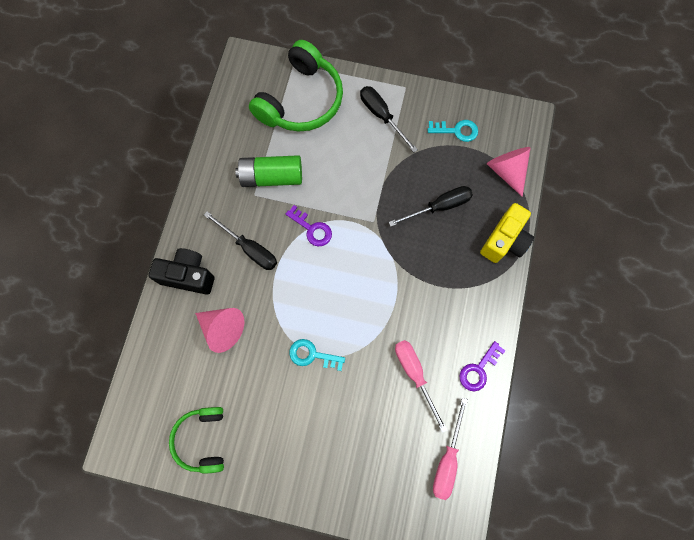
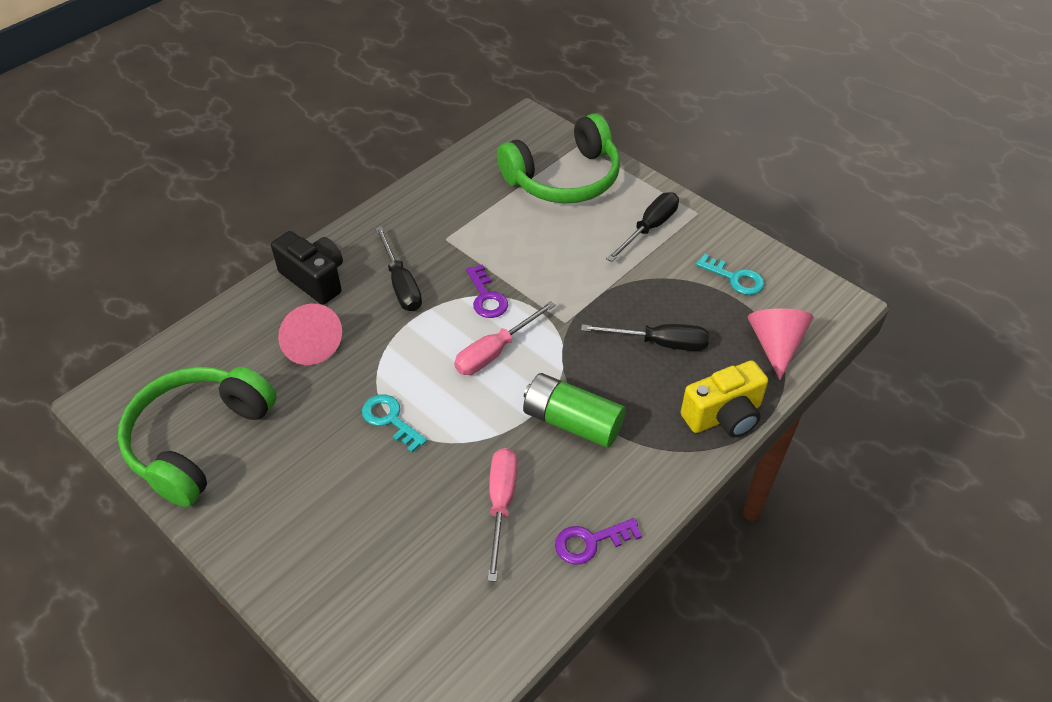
camera: 30 degrees right, 25 degrees down
(202, 439) = (198, 440): green headphones -> green headphones, size x1.66
(271, 177) = (478, 231): green battery -> green battery (572, 422)
(382, 116) = (649, 228): black screwdriver -> black screwdriver turned 45 degrees clockwise
(447, 459) = (474, 624): pink screwdriver -> pink screwdriver (495, 351)

